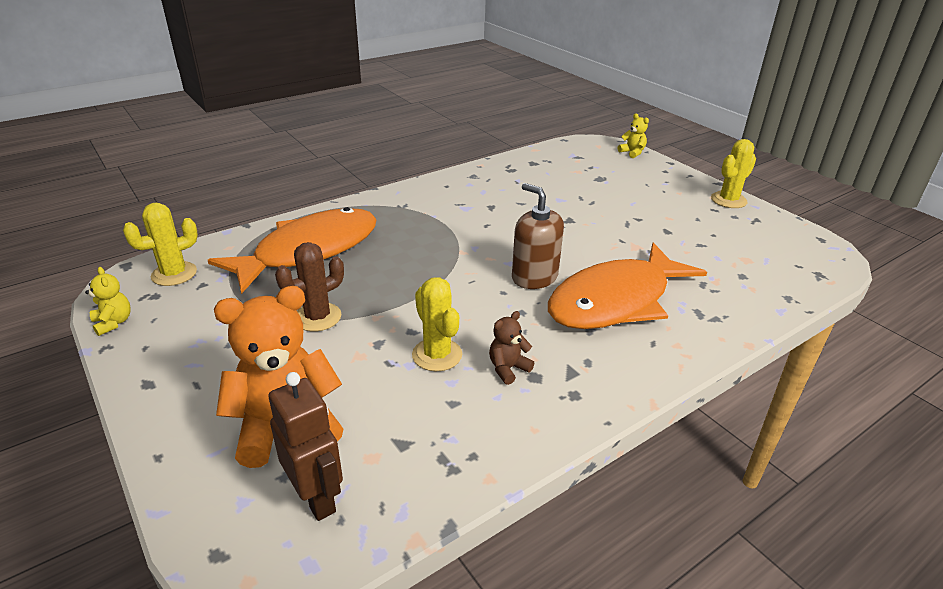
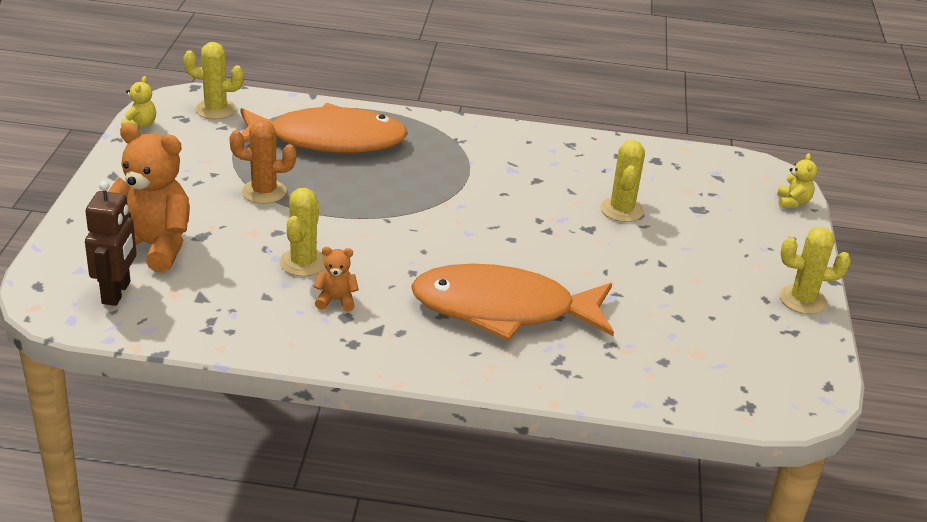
camera: 40 degrees right, 0 degrees up
(317, 317) = (264, 192): brown cactus -> orange cactus
(508, 368) = (336, 300): brown teddy bear -> orange teddy bear
(534, 277) = (468, 255): brown soap dispenser -> none
(566, 199) = (621, 210): none -> yellow cactus

